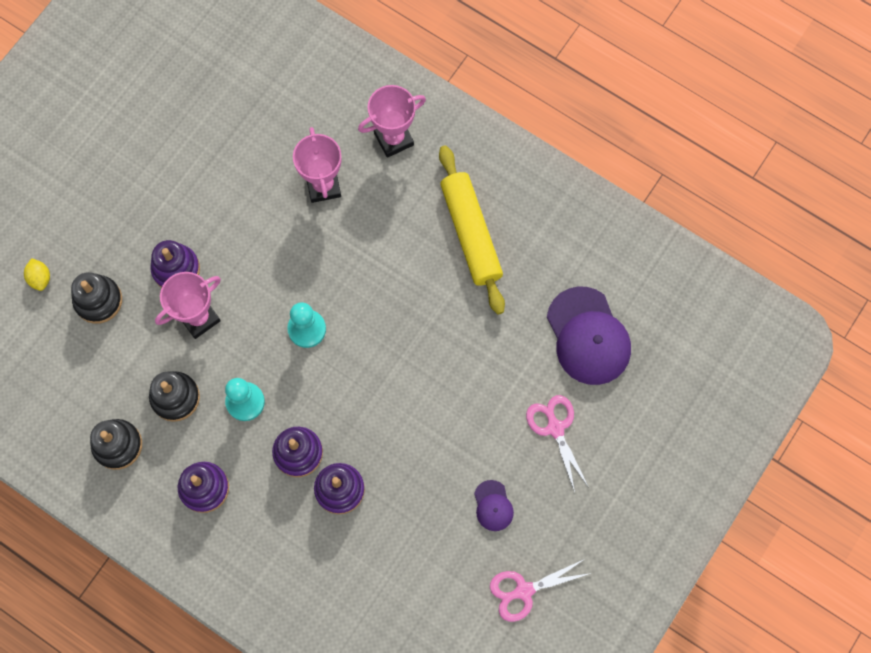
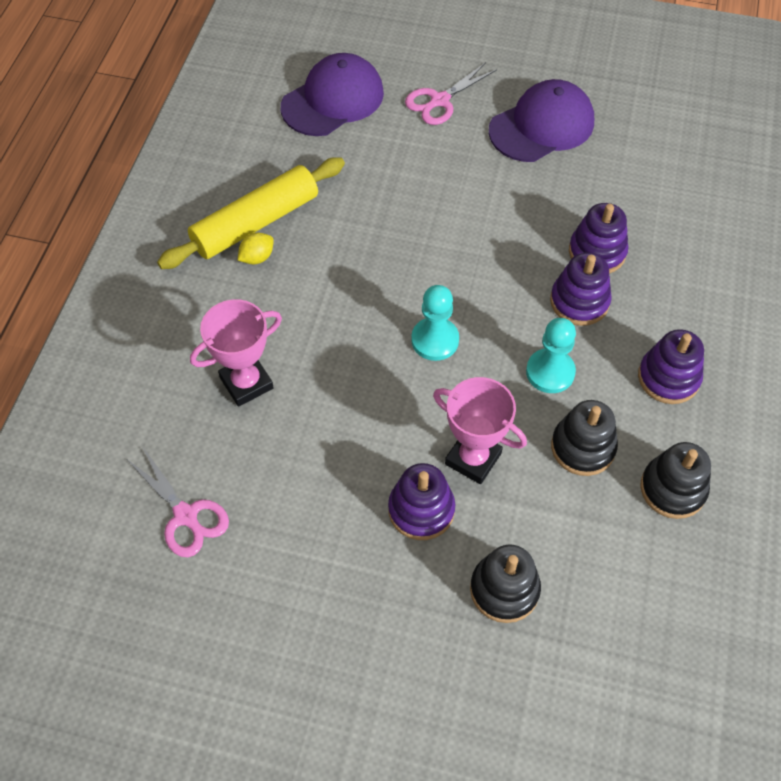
camera: 110 degrees left, 15 degrees down
(40, 278) = (507, 683): yellow lemon -> yellow lemon (257, 257)
(393, 139) = (159, 330): pink trophy -> none
(493, 506) = (542, 126): purple cap -> purple cap, size x2.07
(524, 590) = (607, 84): pink scissors -> pink scissors (185, 515)

